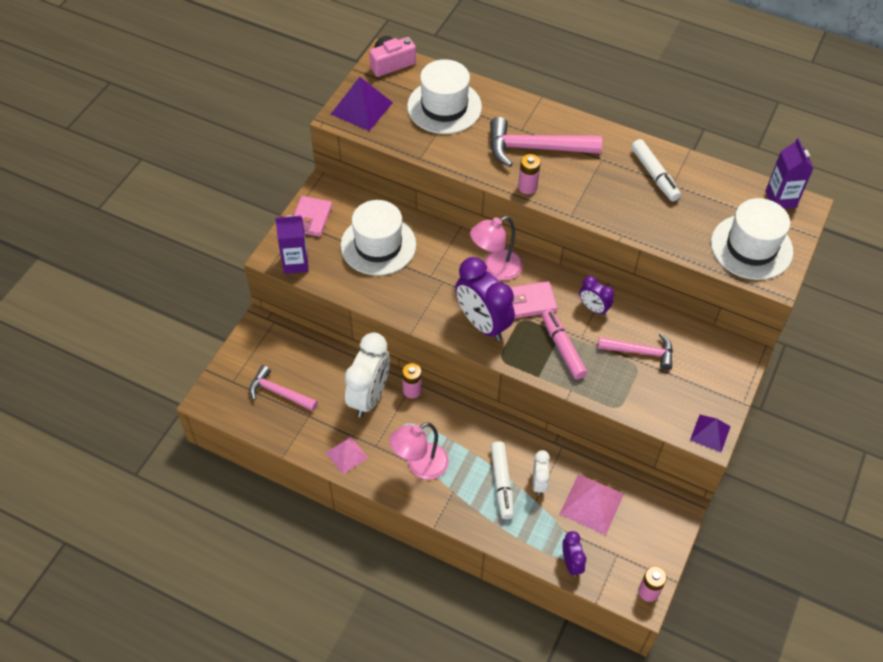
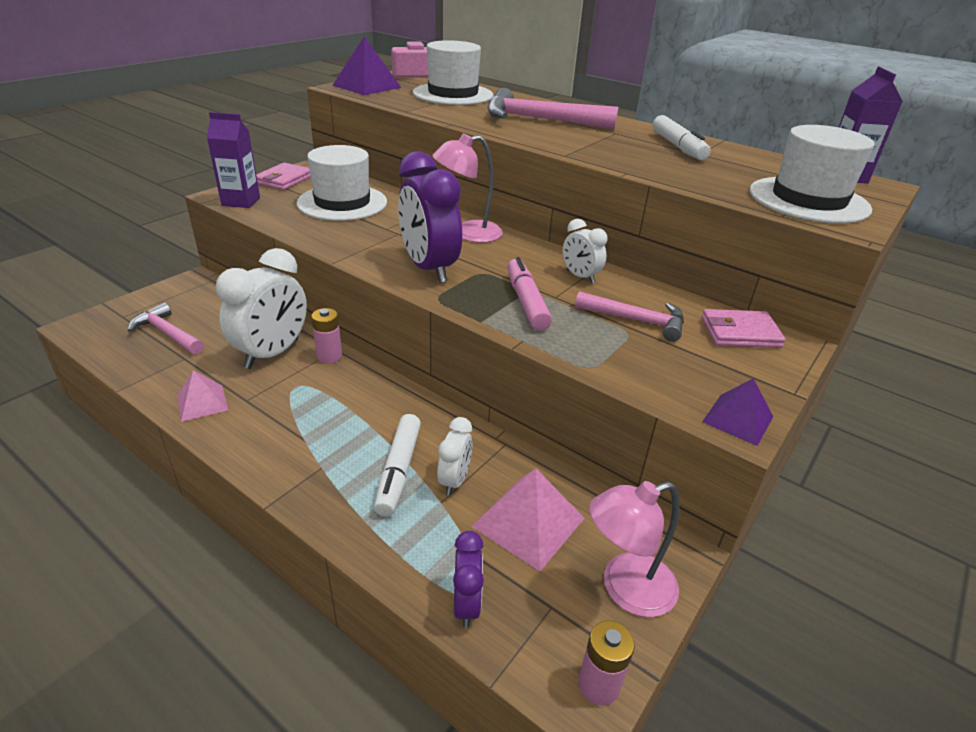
camera: 10 degrees right, 20 degrees down
(420, 466) = (292, 430): pink lamp -> pink lamp (625, 589)
(527, 187) = (519, 136): pink battery -> none
(531, 302) = (500, 261): pink wallet -> pink wallet (740, 333)
(593, 308) = (580, 277): purple clock -> white clock

